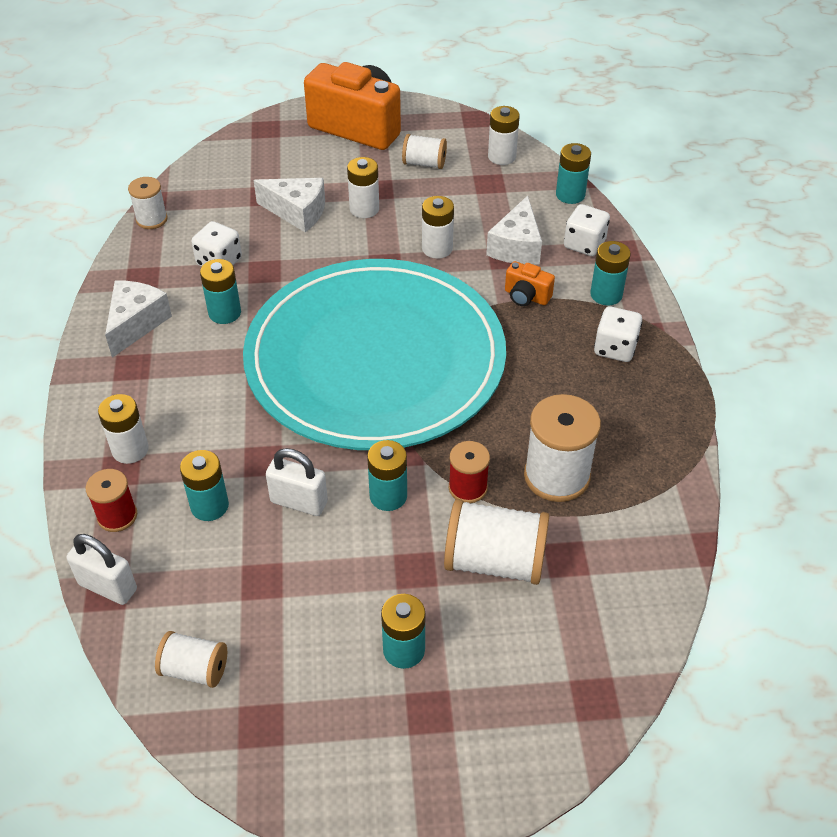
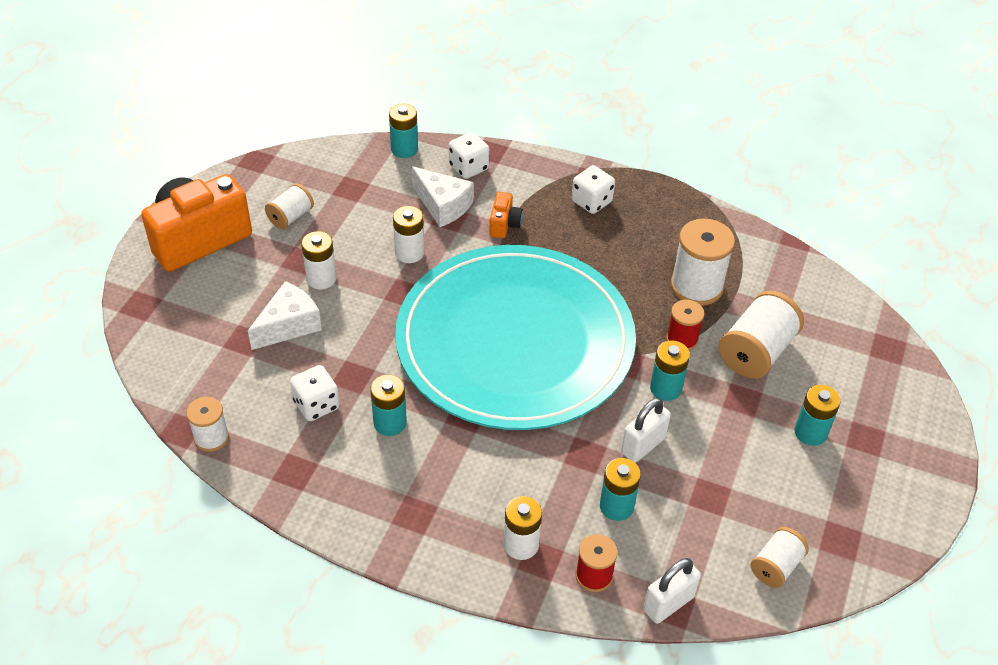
camera: 65 degrees left, 0 degrees up
(136, 323) = (358, 494): white cheese -> none
(502, 156) = (322, 167): white battery -> none
(526, 296) = (504, 225): orange camera -> orange camera turned 45 degrees counterclockwise
(606, 294) = (533, 181): turquoise battery -> none

